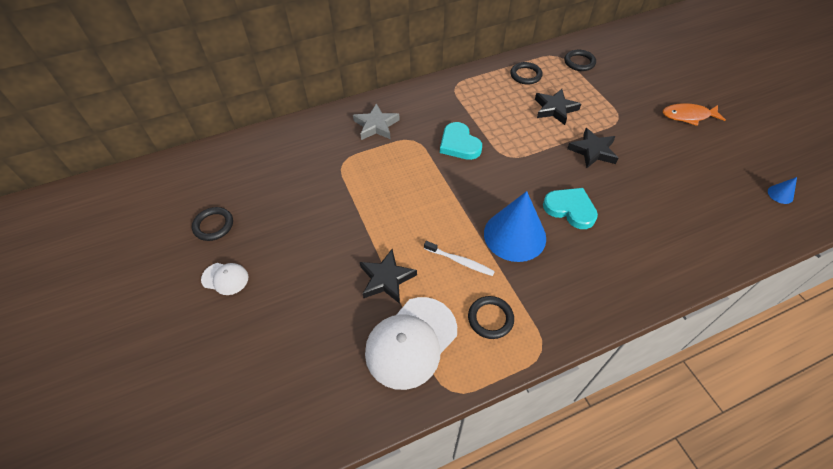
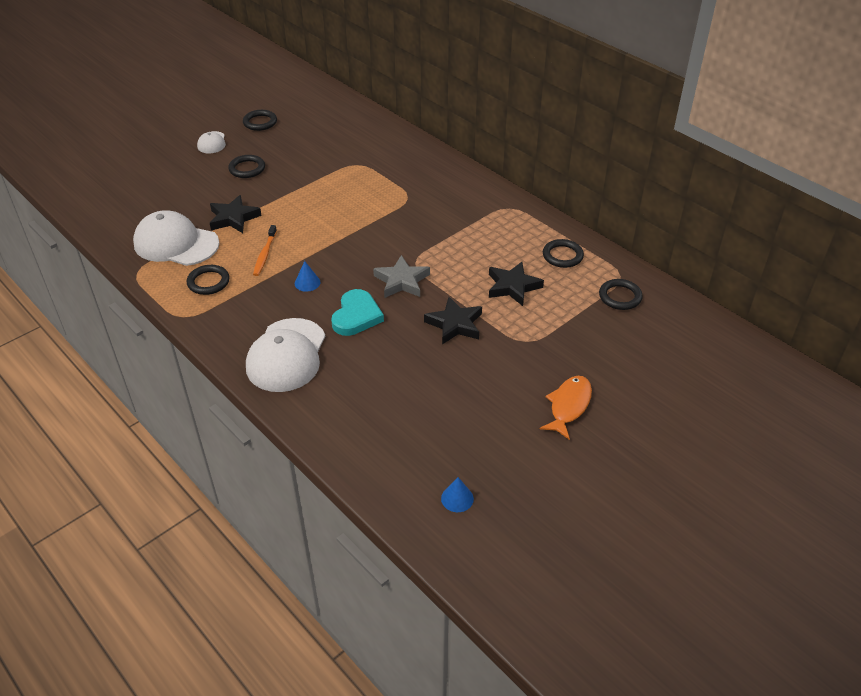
camera: 70 degrees right, 10 degrees down
(299, 252) = (247, 169): none -> black ring
(376, 125) = (416, 171): grey star -> grey star (402, 281)
(459, 144) = (416, 227): turquoise heart -> none
(460, 261) = (265, 254): white toothbrush -> orange toothbrush
(514, 235) = (307, 283): blue cone -> blue cone, size x0.40
(615, 269) = (286, 355): none -> white cap
(688, 116) = (568, 406): orange fish -> orange fish turned 45 degrees clockwise

